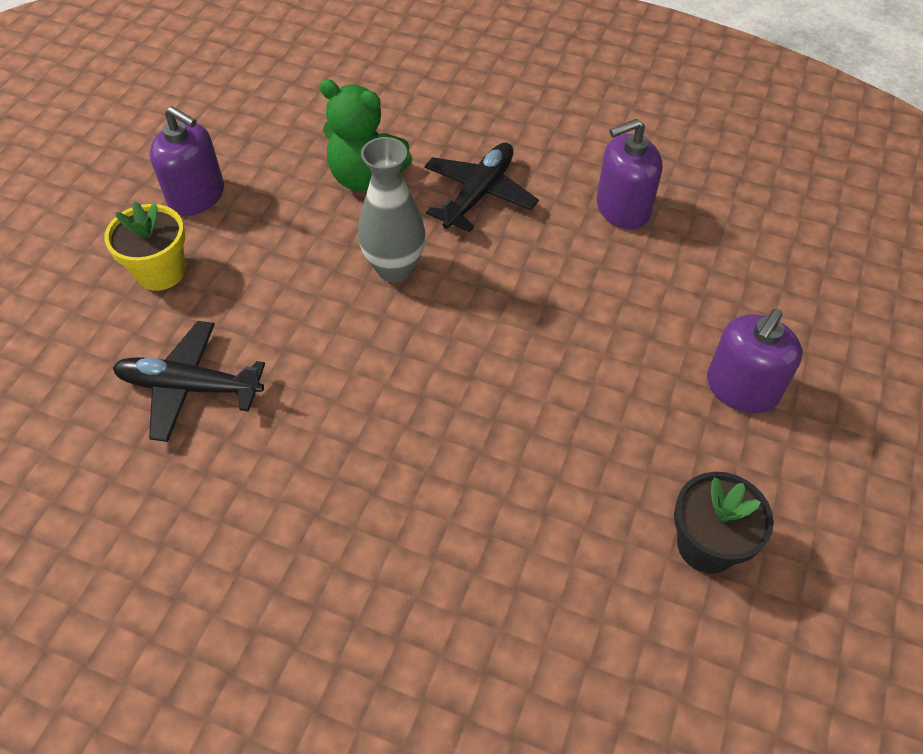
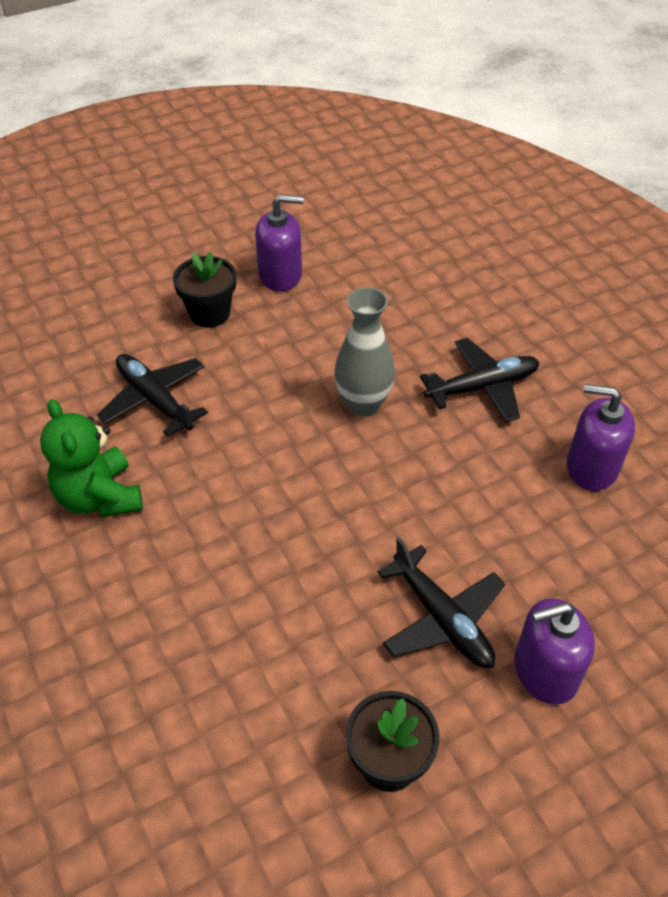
camera: 40 degrees right, 5 degrees down
(161, 272) = (209, 313): yellow flower pot -> black flower pot
(197, 196) = (280, 275): purple soap dispenser -> purple soap dispenser turned 75 degrees counterclockwise
(366, 177) = (408, 326): green teddy bear -> green teddy bear (99, 497)
(633, 403) = (442, 619): none -> black plane

